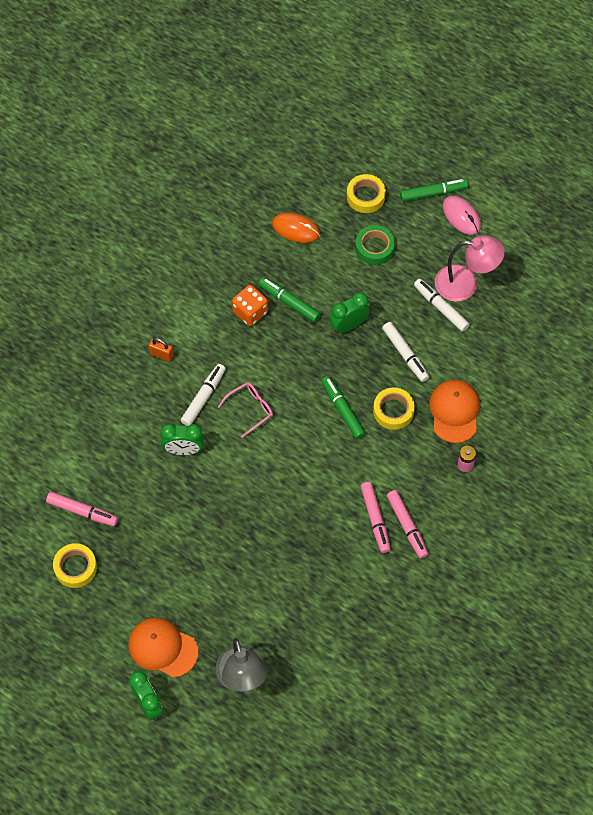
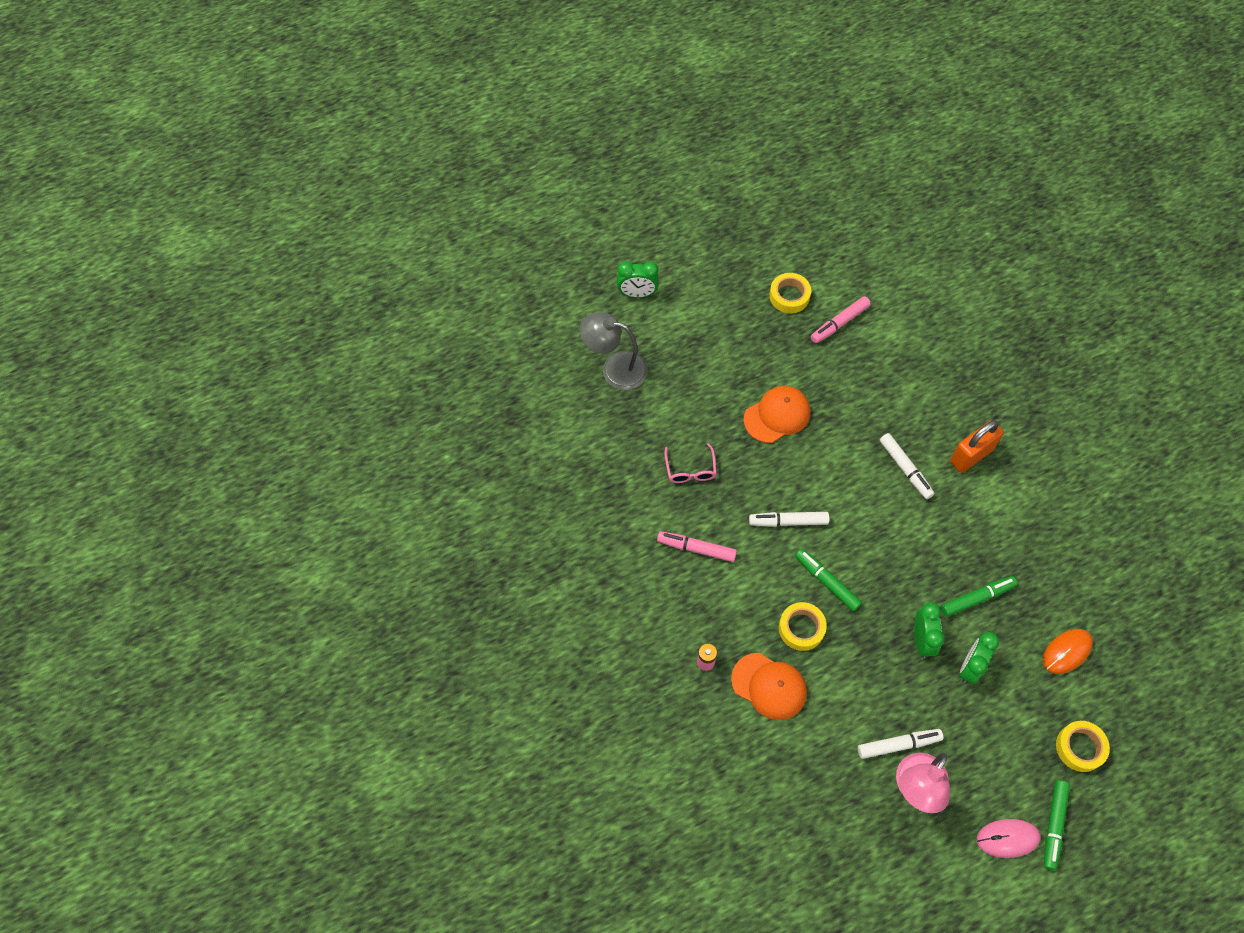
camera: 120 degrees right, 0 degrees up
(161, 354) = (971, 456): orange padlock -> orange padlock, size x1.89
(162, 648) = (678, 325): orange cap -> orange cap (777, 415)
(183, 450) = (858, 426): green clock -> green clock (970, 667)
(250, 312) = (982, 556): orange dice -> none
(250, 409) = (871, 502): pink glasses -> pink glasses (690, 470)
(343, 410) = (827, 582): green marker -> green marker turned 135 degrees counterclockwise
(374, 248) = (1007, 719): green tape -> none
(405, 354) = (860, 676): white marker -> white marker (788, 522)
(407, 526) = (673, 572): pink marker -> none

